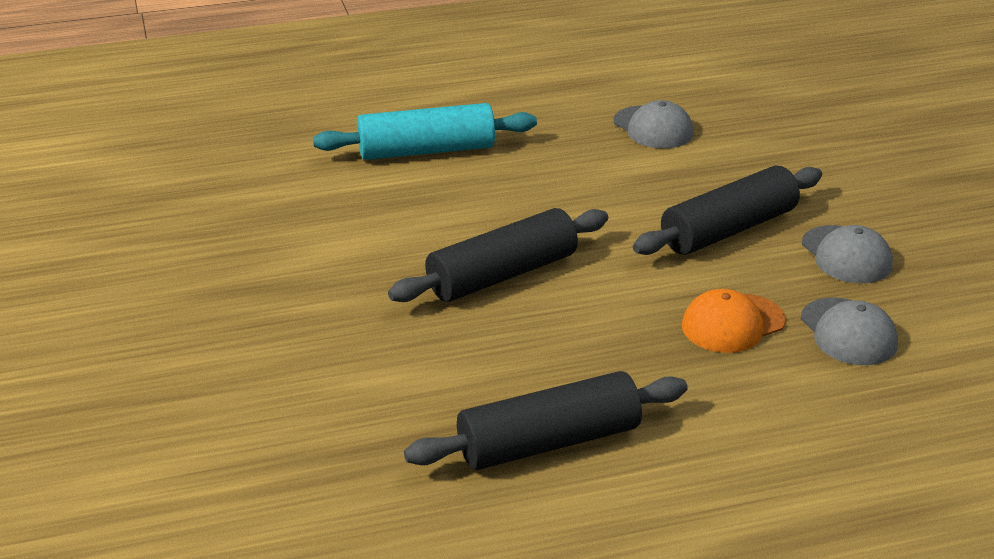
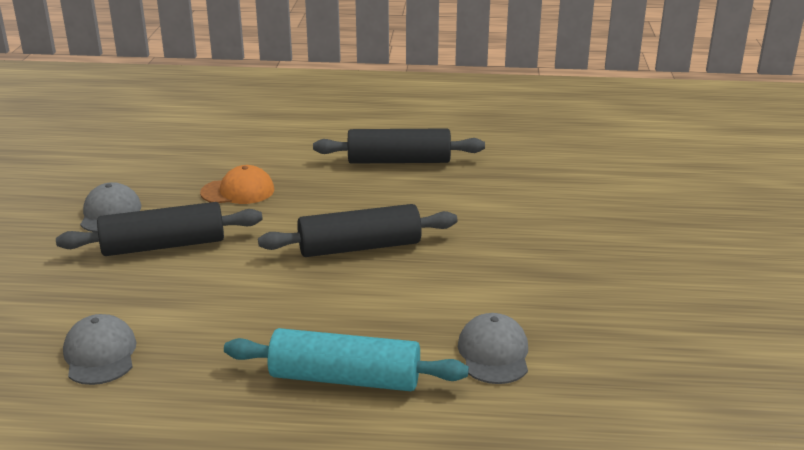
camera: 160 degrees left, 5 degrees down
(848, 332) = (177, 175): grey cap -> grey cap (494, 353)

